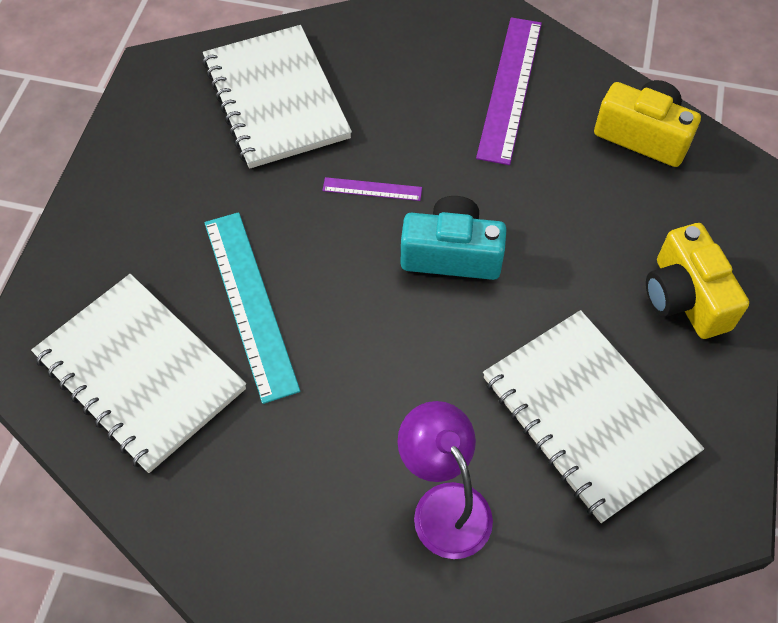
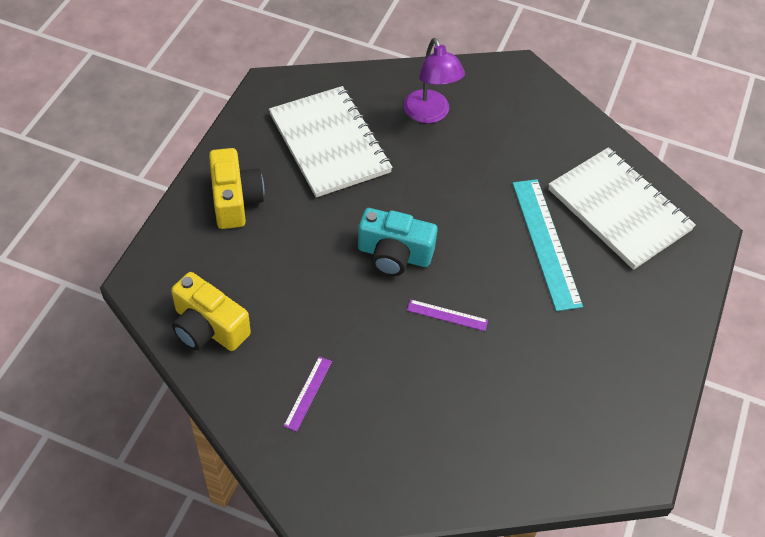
camera: 175 degrees left, 5 degrees down
(276, 99) = (524, 415): white notebook -> none
(509, 88) = (308, 393): purple ruler -> purple ruler, size x0.48

